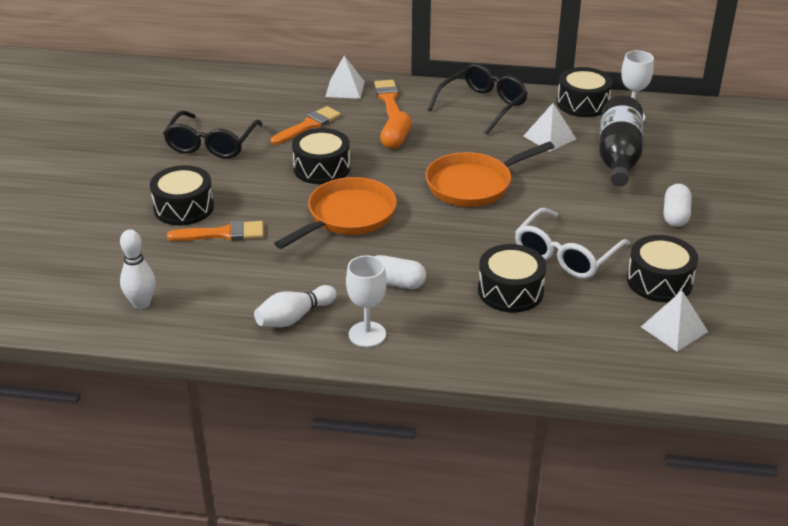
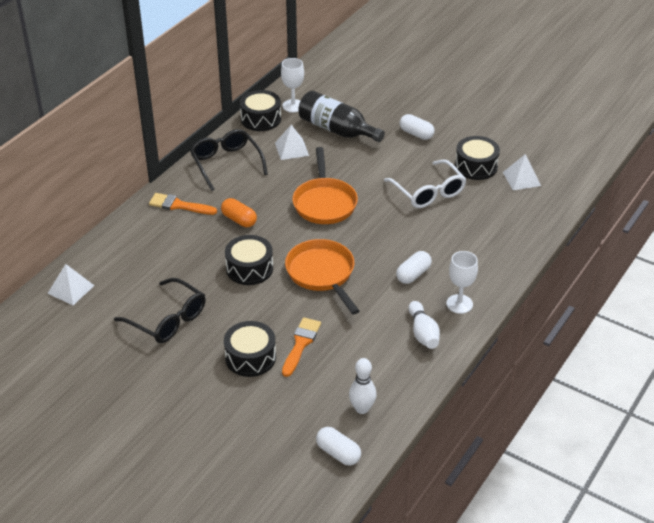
camera: 65 degrees left, 5 degrees up
(65, 305) = (338, 453): none -> white capsule
(308, 125) = (182, 258): orange brush -> none
(345, 89) = (142, 223): white pyramid -> white pyramid (71, 289)
(510, 291) = (451, 228): black drum -> none

